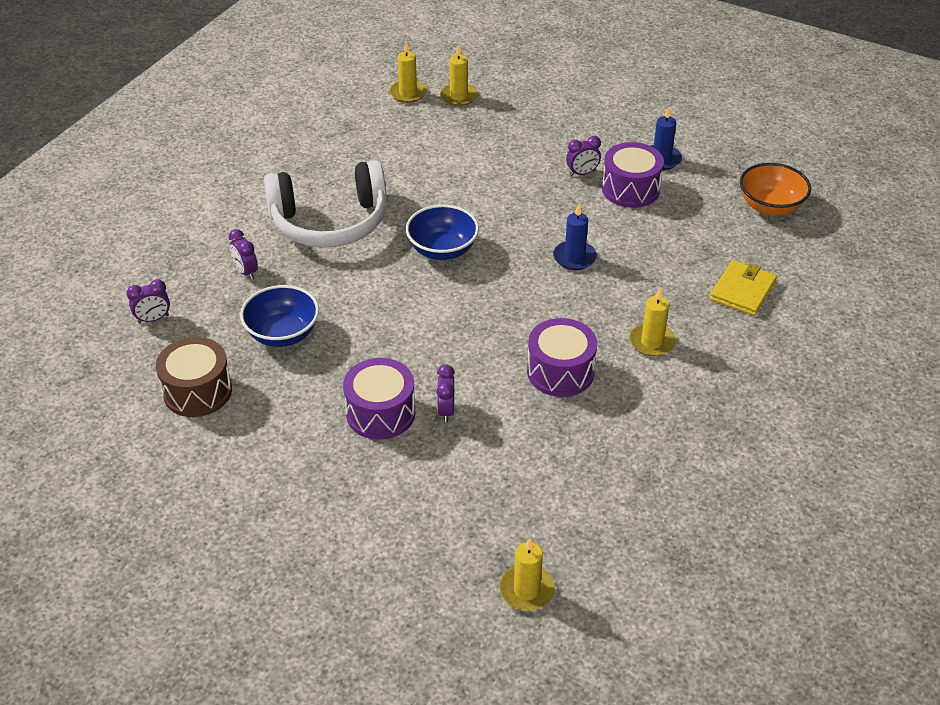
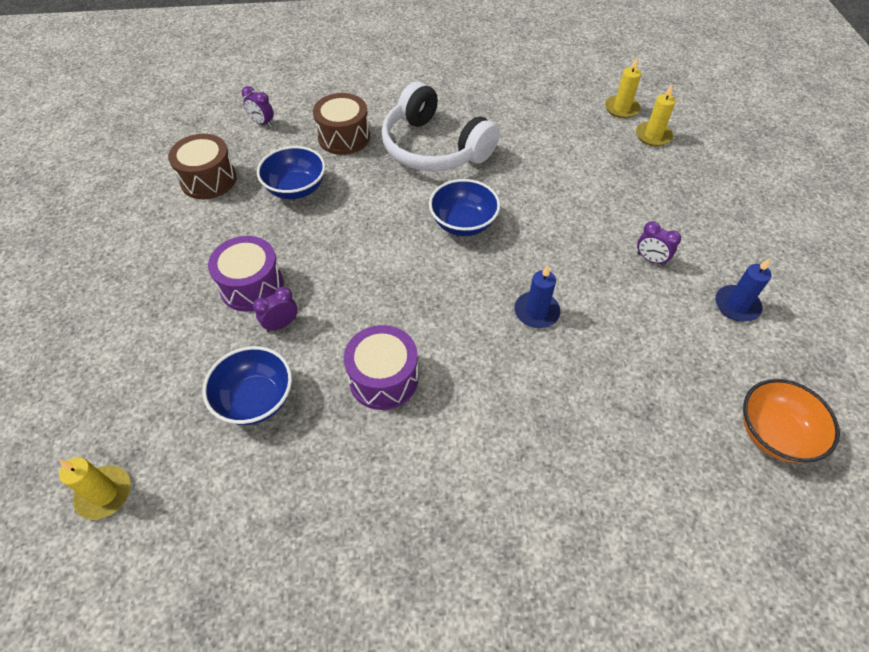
camera: 55 degrees right, 10 degrees up
(246, 271) = (344, 137): purple clock -> brown drum
(513, 458) = (256, 399): none -> blue bowl
(630, 189) = (668, 304): purple drum -> none
(652, 342) = (478, 430): yellow candle -> none
(742, 291) = (619, 474): yellow wallet -> none

